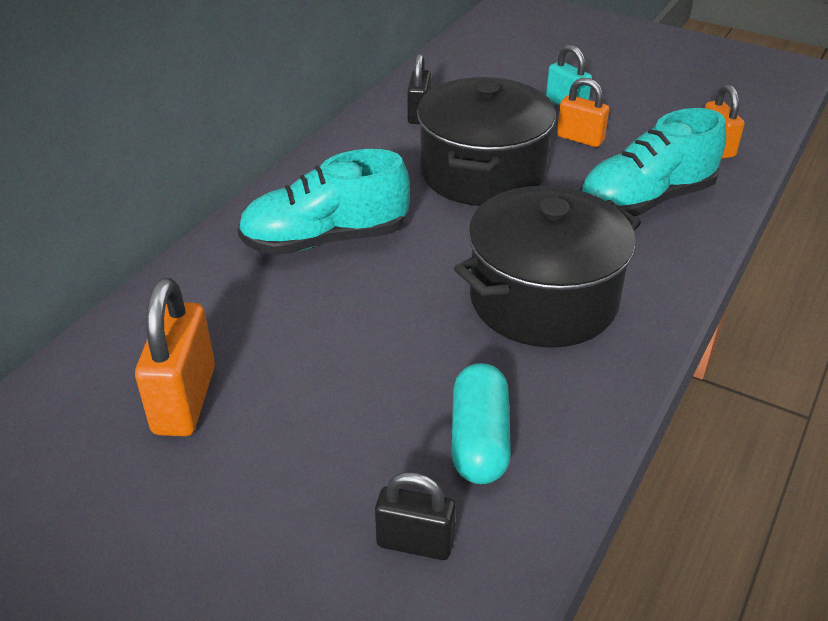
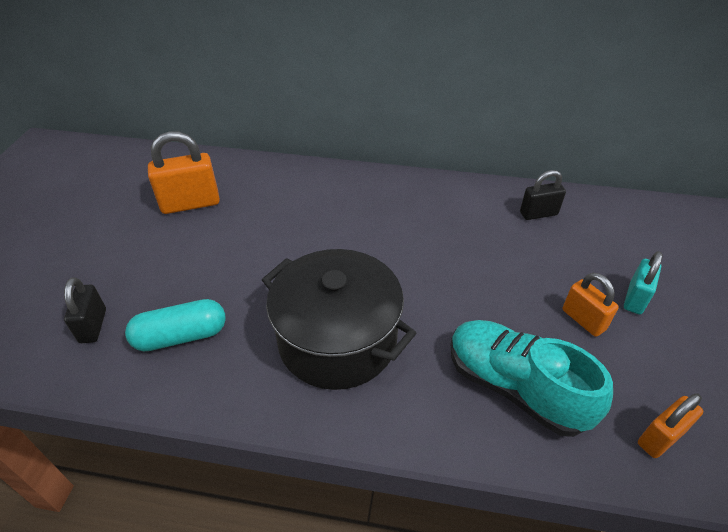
camera: 70 degrees right, 5 degrees up
(325, 239) = (353, 212): turquoise shoe -> none
(482, 173) = (482, 268): black pot -> none
(580, 138) = (583, 320): orange padlock -> orange padlock turned 45 degrees counterclockwise

